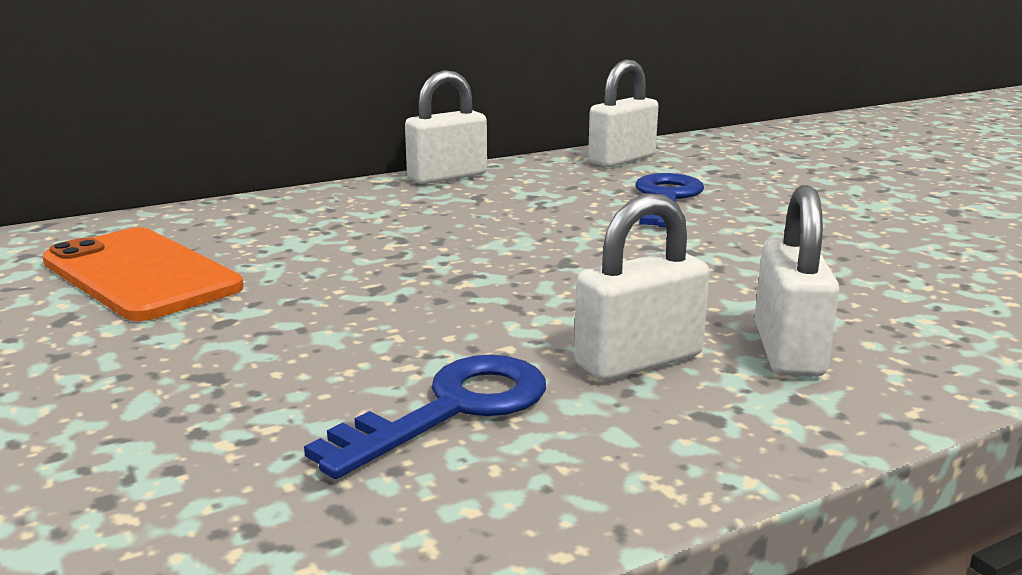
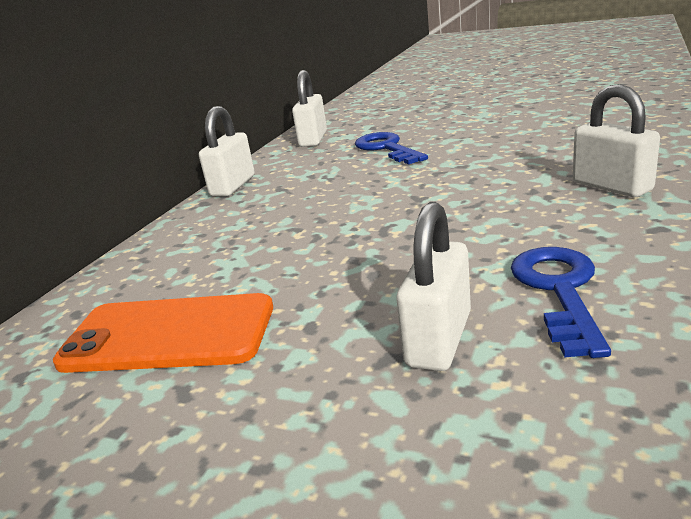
camera: 35 degrees left, 5 degrees up
(638, 360) = (571, 222): white padlock -> white padlock (438, 339)

